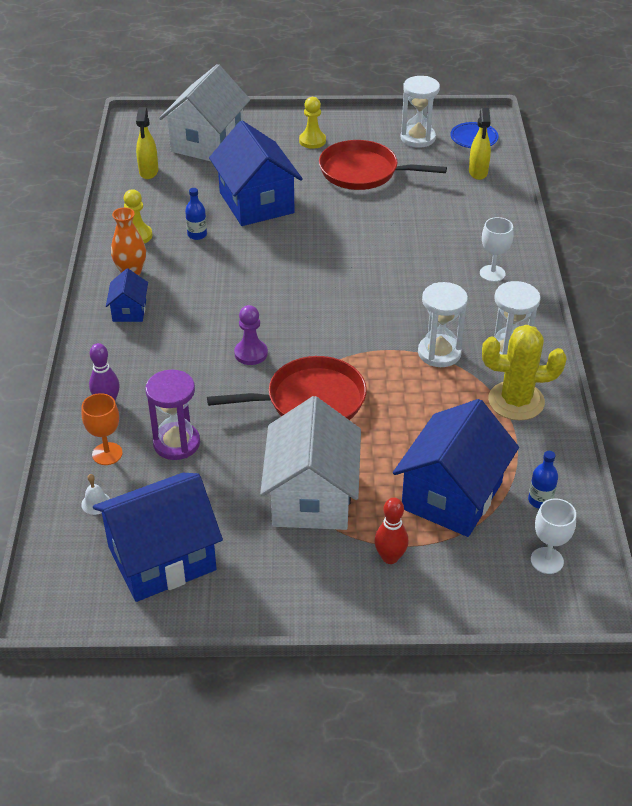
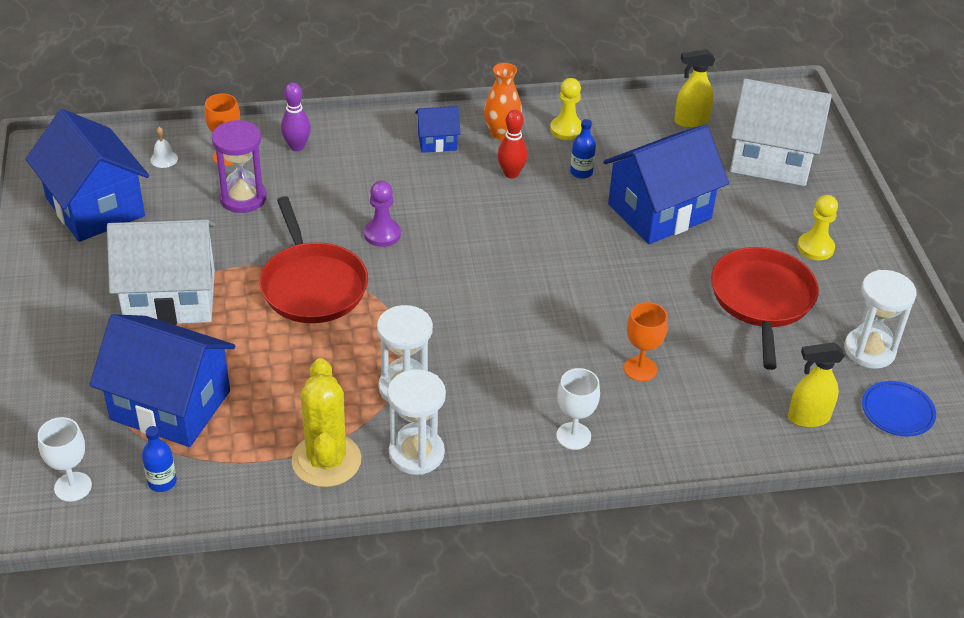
camera: 80 degrees right, 0 degrees up
(390, 557) = (86, 360): red bowling pin -> red bowling pin (511, 173)
(427, 235) = (640, 369): none -> orange goblet

